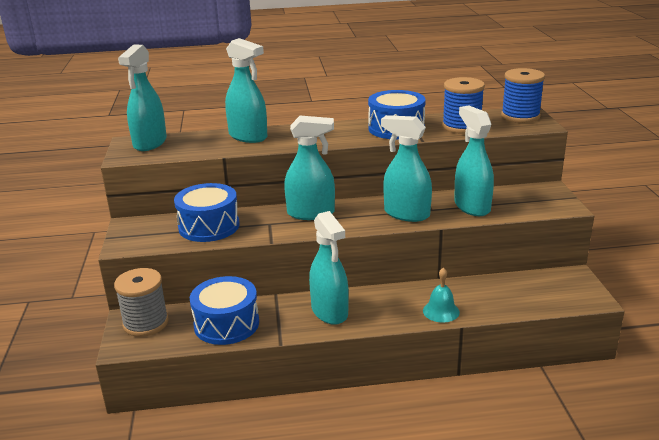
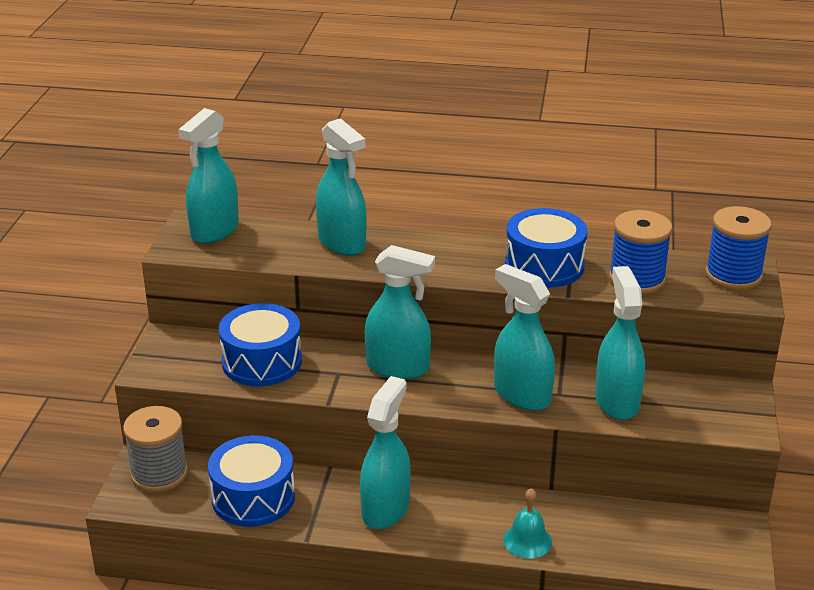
camera: 15 degrees right, 5 degrees up
(330, 312) = (385, 509): turquoise spray bottle -> turquoise spray bottle turned 150 degrees counterclockwise

